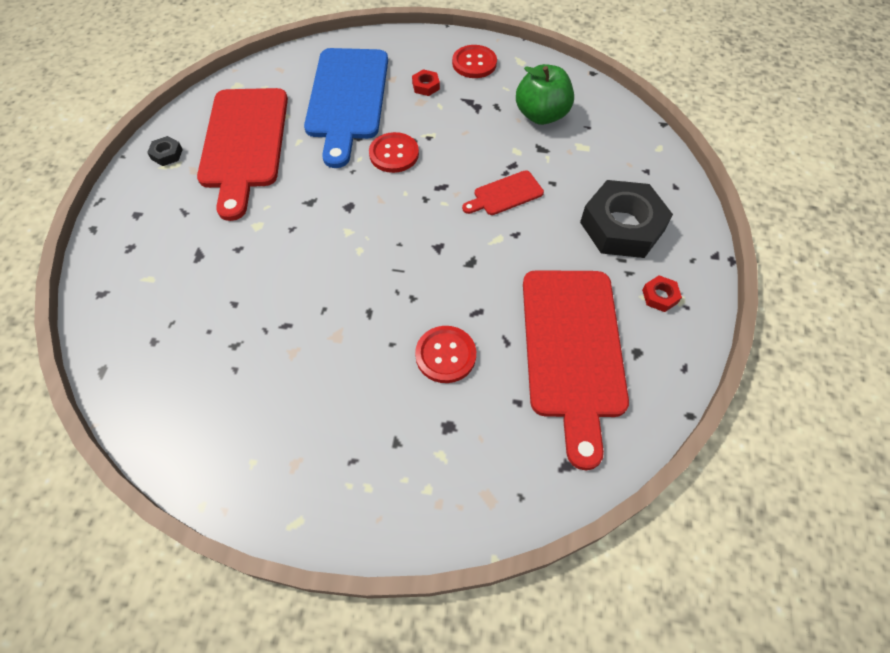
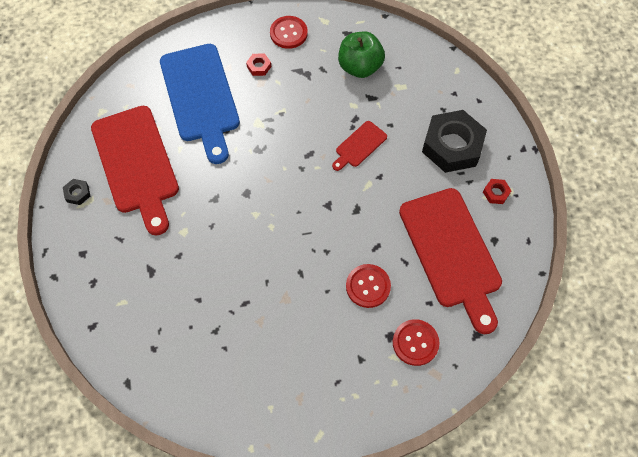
camera: 20 degrees left, 5 degrees up
(394, 154) = (261, 137): red button -> red button (415, 343)

